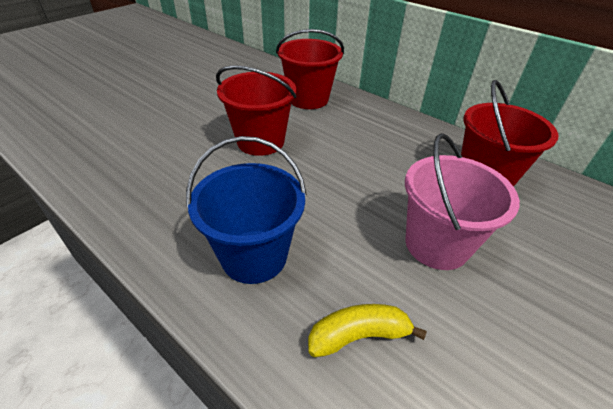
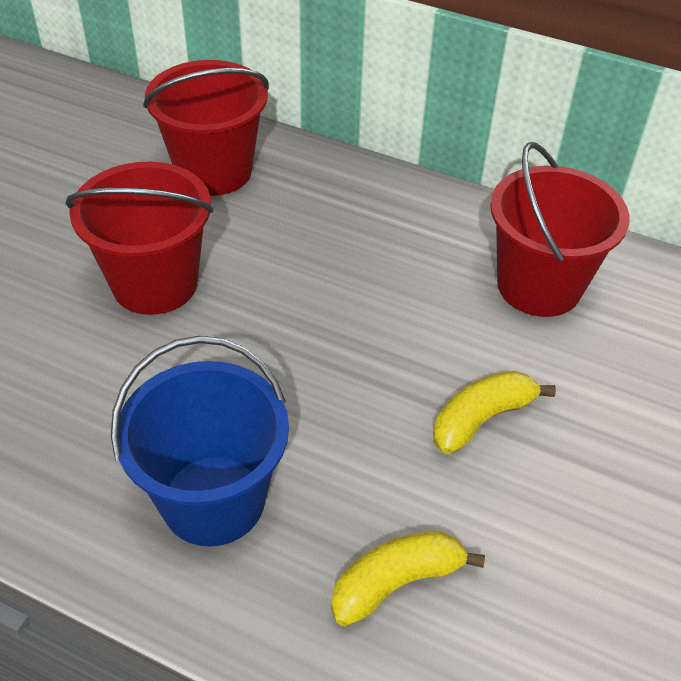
camera: 15 degrees left, 5 degrees up
(436, 244) = (481, 419): pink bucket -> yellow banana

